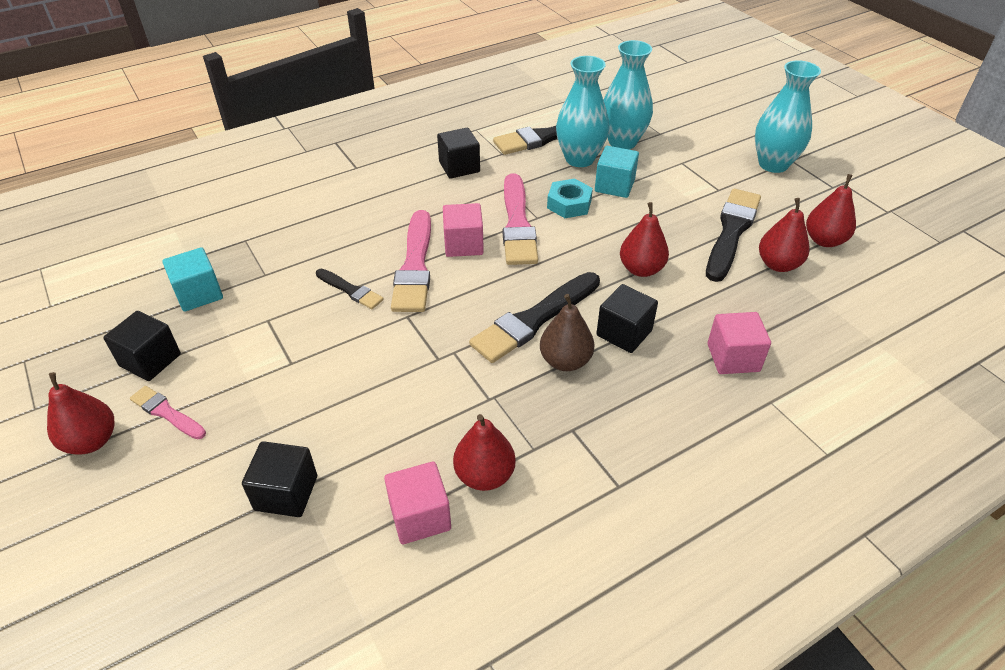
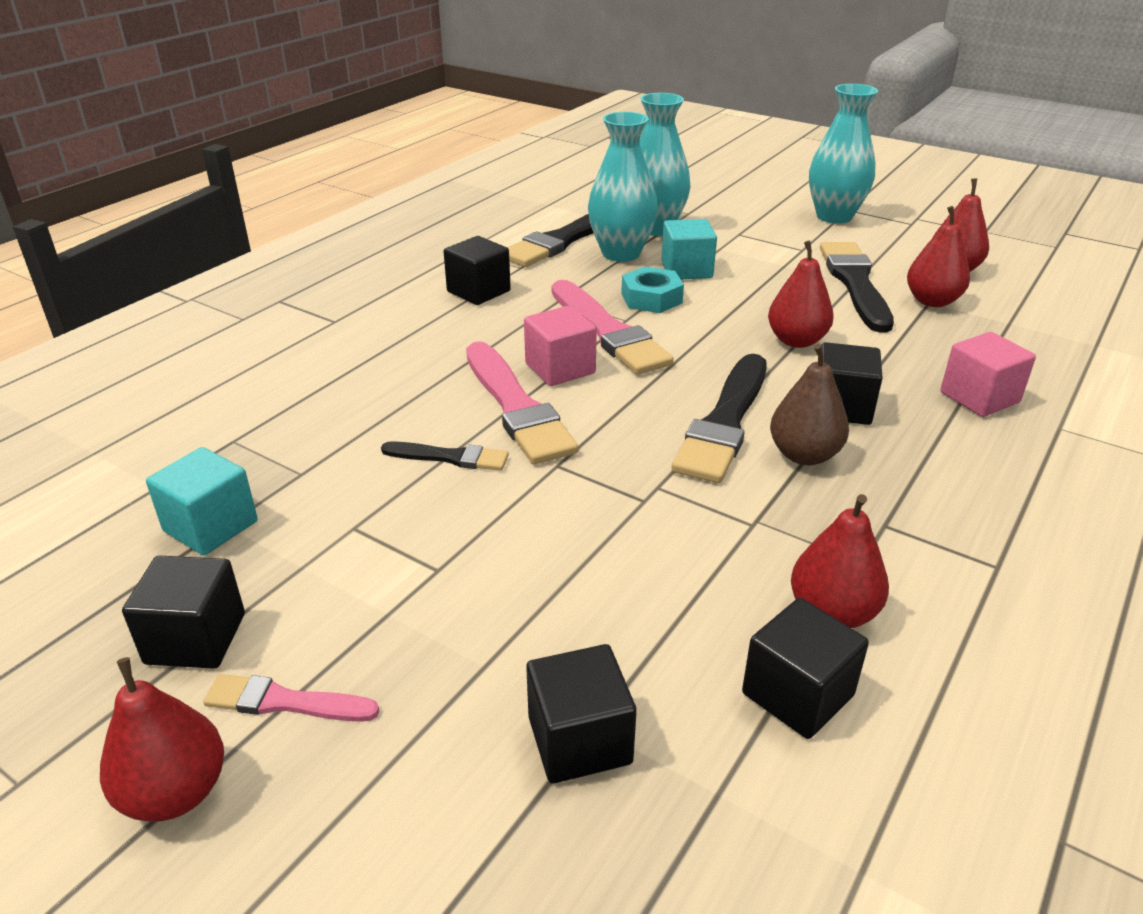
camera: 25 degrees left, 10 degrees down
(420, 516) = (797, 694): pink cube -> black cube

